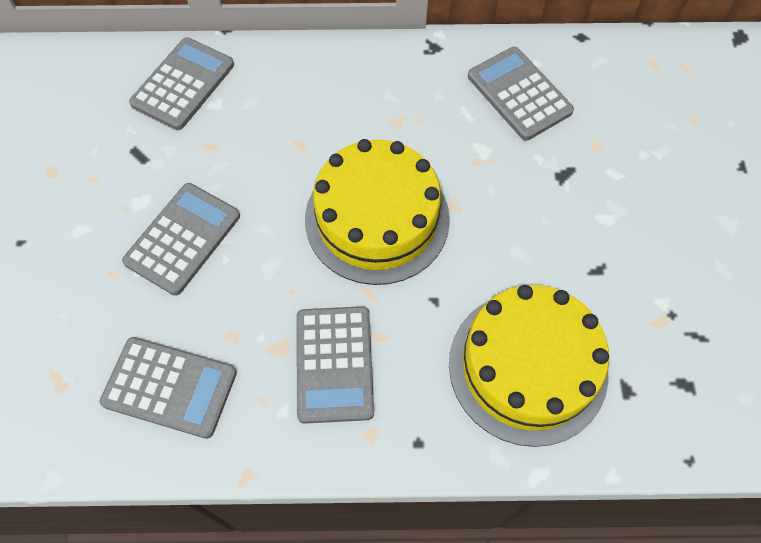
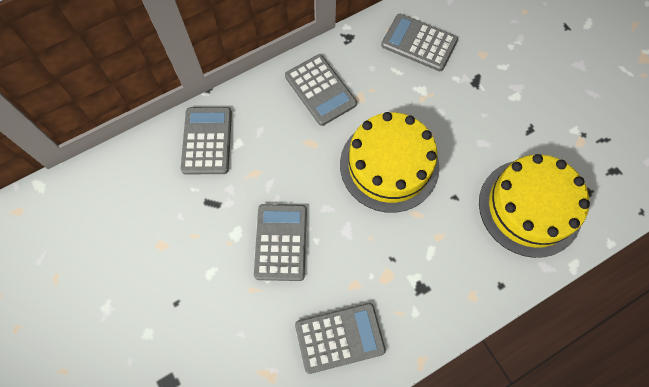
camera: 30 degrees left, 5 degrees up
(334, 364) = (425, 267): grey calculator -> grey calculator (320, 90)

